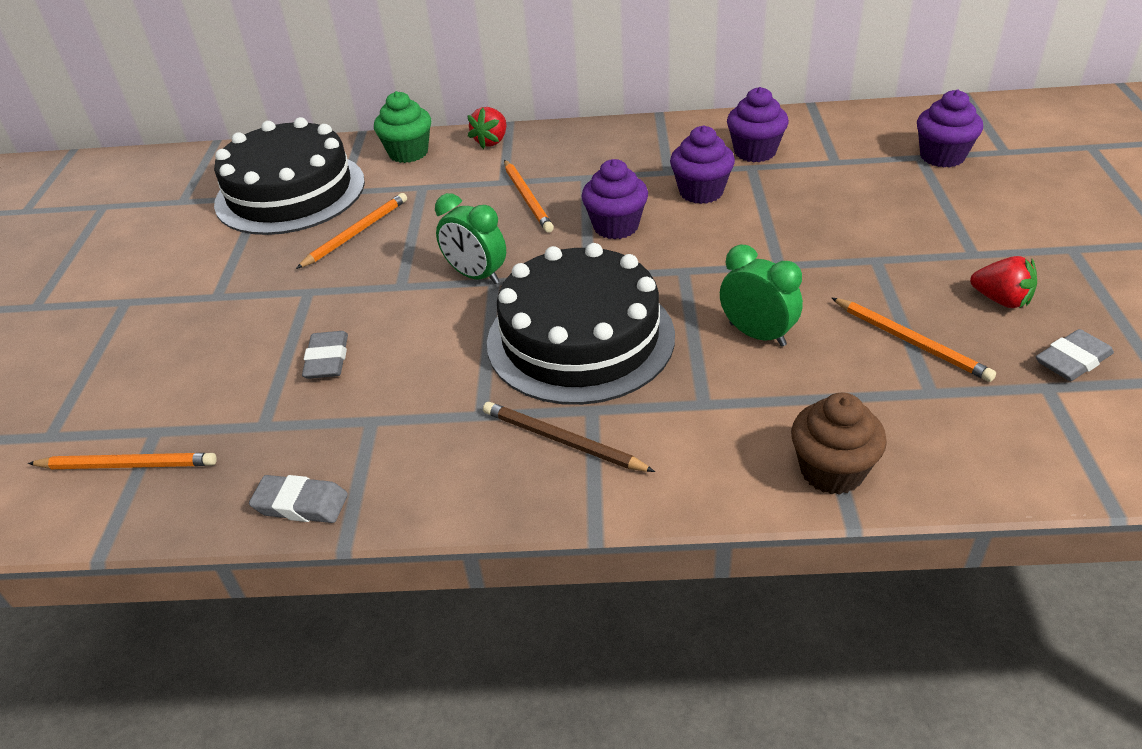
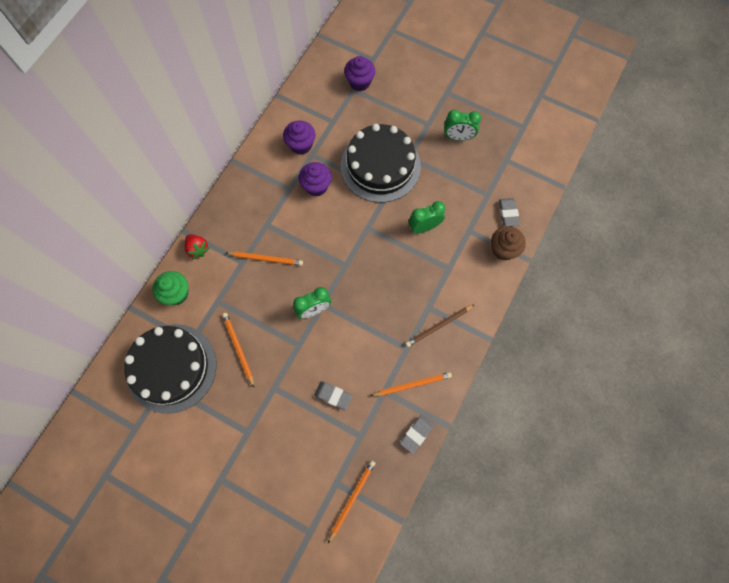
camera: 65 degrees left, 30 degrees up
(580, 338) = (385, 290): black cake -> black cake (380, 166)
(616, 226) = (317, 235): purple cupcake -> none
(911, 341) = (460, 181): orange pencil -> orange pencil (412, 384)
(1001, 300) = (458, 137): red strawberry -> green clock
(1072, 361) = (499, 143): grey eraser -> grey eraser (508, 213)

